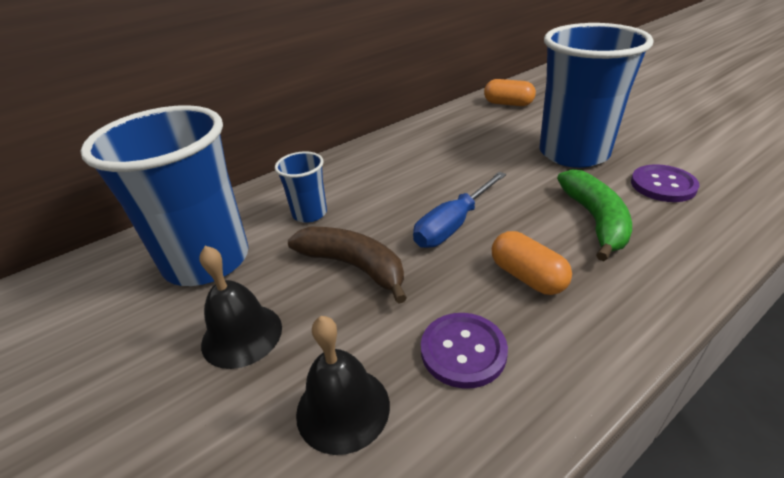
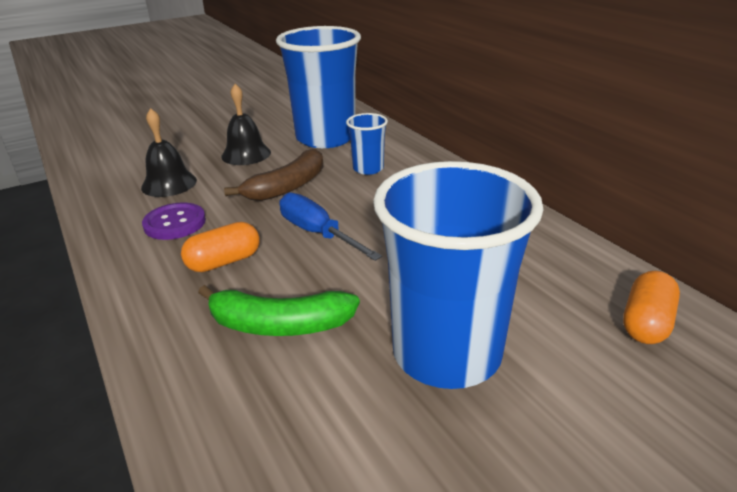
camera: 95 degrees right, 5 degrees down
(663, 185) = (326, 419): purple button -> none

